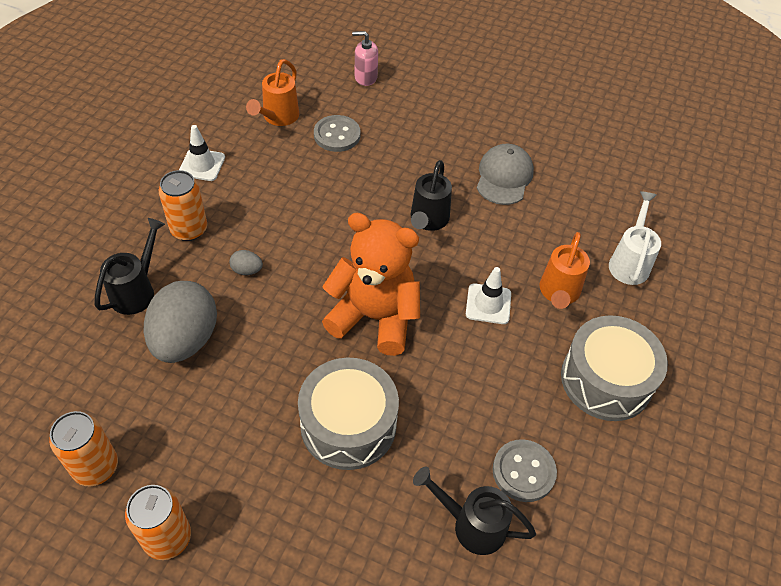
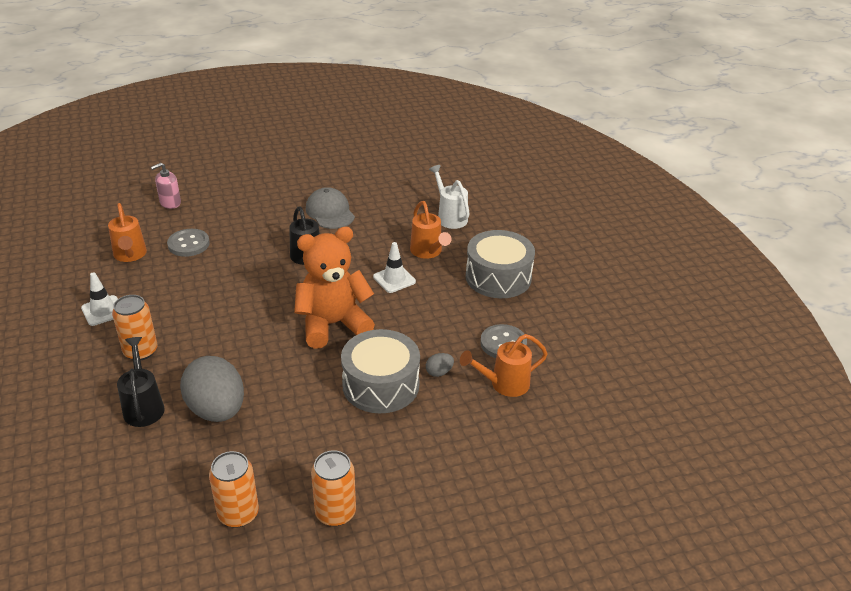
camera: 40 degrees left, 15 degrees down
(247, 270) = (215, 349): grey egg -> grey egg (439, 372)
(472, 525) = (504, 384): black watering can -> orange watering can

